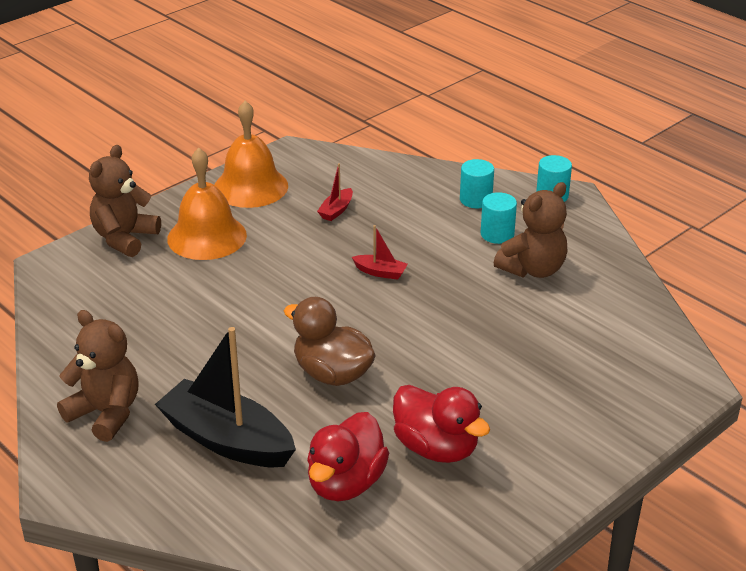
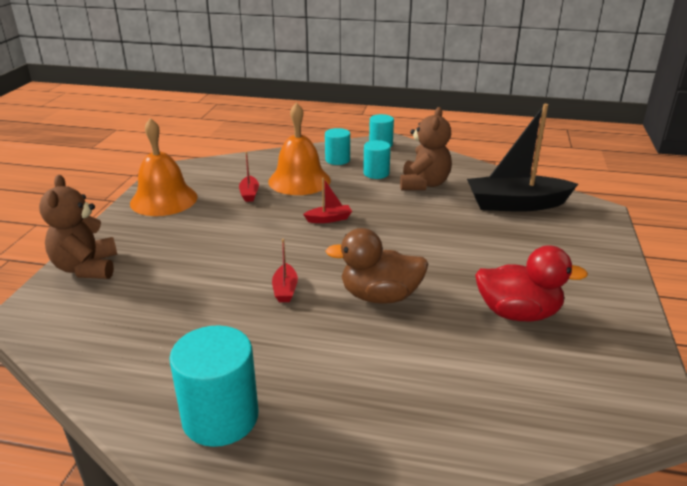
camera: 35 degrees left, 5 degrees down
(106, 413) = (220, 417): brown teddy bear -> turquoise cylinder
(207, 237) = (163, 242): orange bell -> orange bell (299, 180)
(227, 440) = (360, 385): black boat -> black boat (516, 204)
(259, 330) = (285, 289): none -> red boat
(346, 483) = (494, 370): red duck -> none

